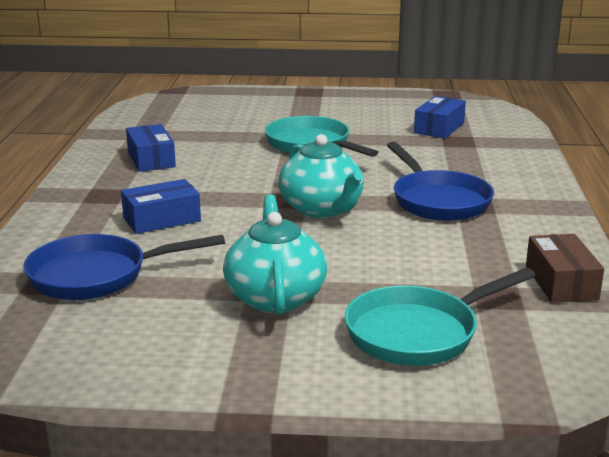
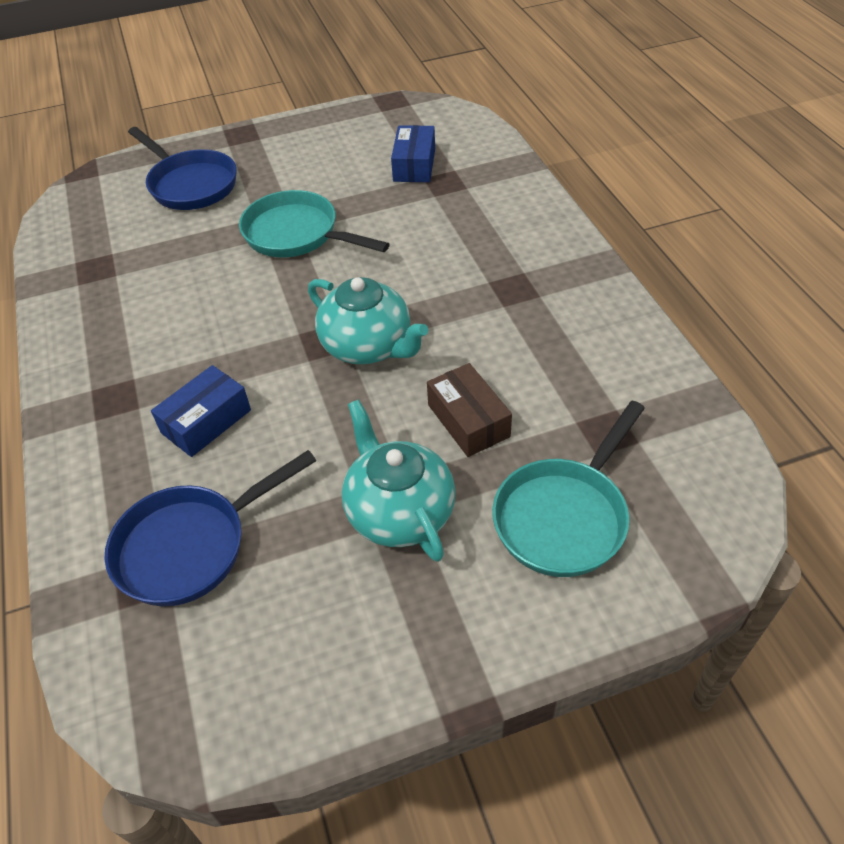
camera: 20 degrees left, 25 degrees up
(151, 159) = (131, 315): blue box -> none
(438, 201) = (476, 294): blue pan -> blue pan (190, 184)
(561, 282) = (652, 389): brown box -> brown box (468, 420)

